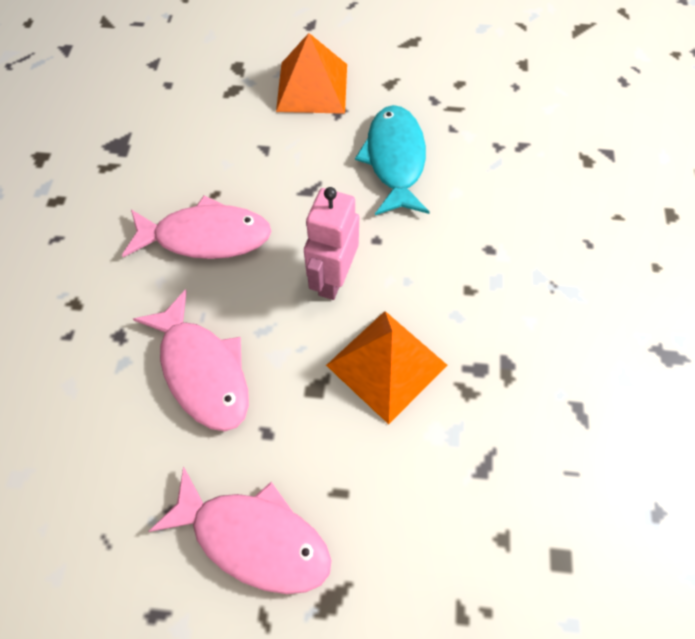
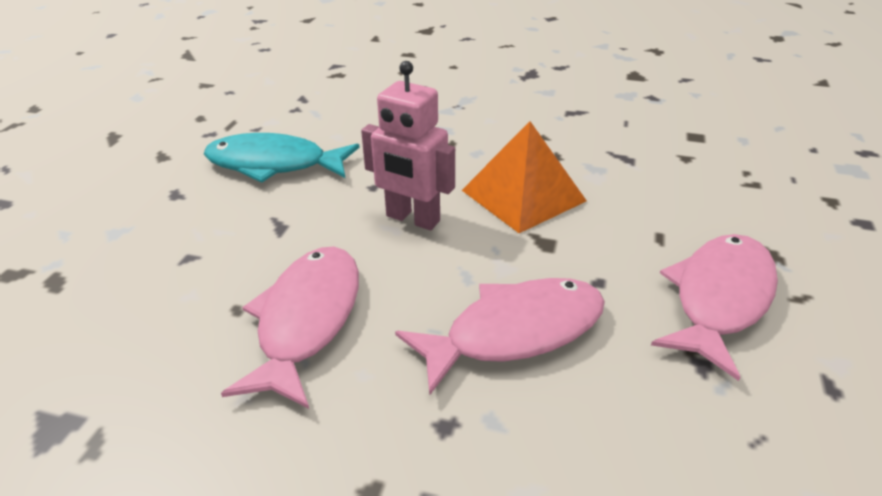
camera: 80 degrees left, 25 degrees down
(312, 87) = (117, 210): orange pyramid -> none

